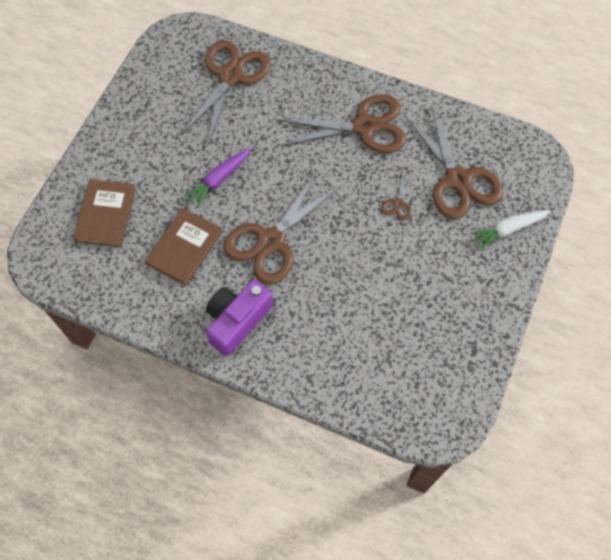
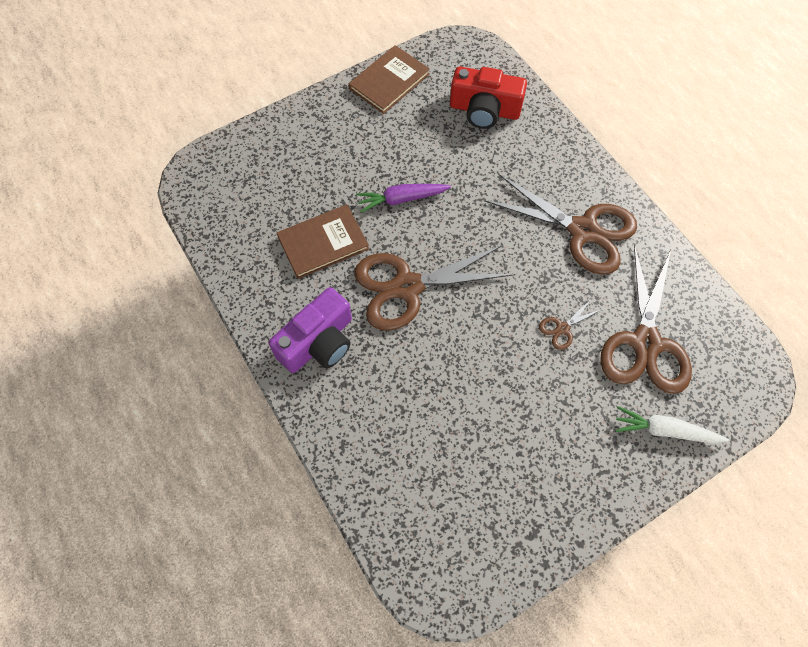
camera: 35 degrees right, 0 degrees up
(105, 214) = (278, 170): brown book -> brown book (389, 81)
(230, 77) = (484, 110): brown scissors -> red camera
(237, 320) = (318, 342): purple camera -> purple camera turned 150 degrees clockwise

